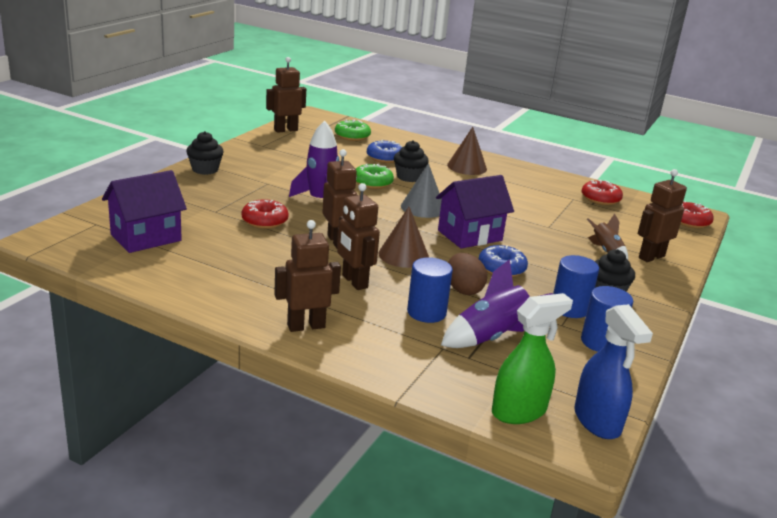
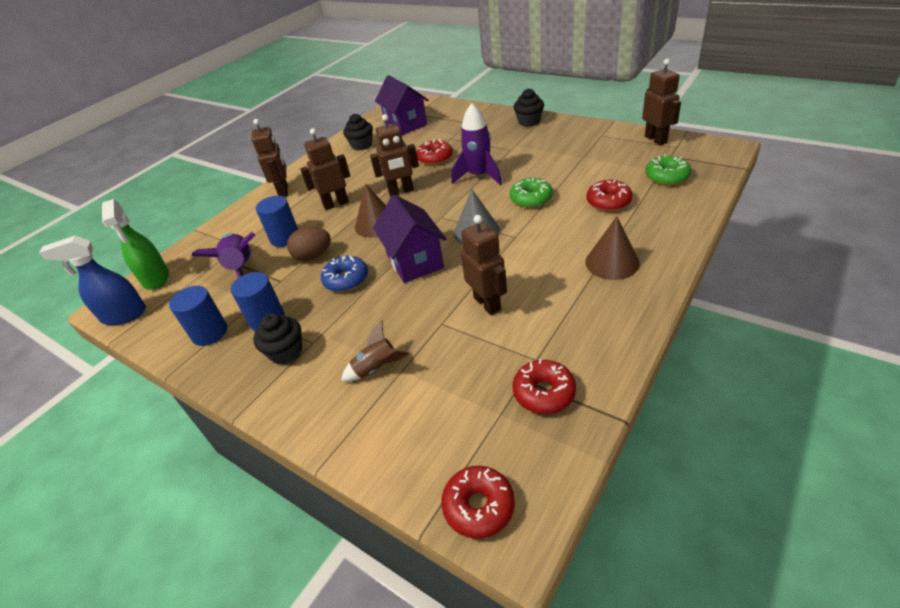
camera: 105 degrees right, 15 degrees up
(385, 158) = (608, 202): blue donut -> red donut
(409, 177) = (556, 220): black cupcake -> black cupcake (362, 145)
(651, 257) = (360, 414): brown robot -> brown robot (487, 303)

